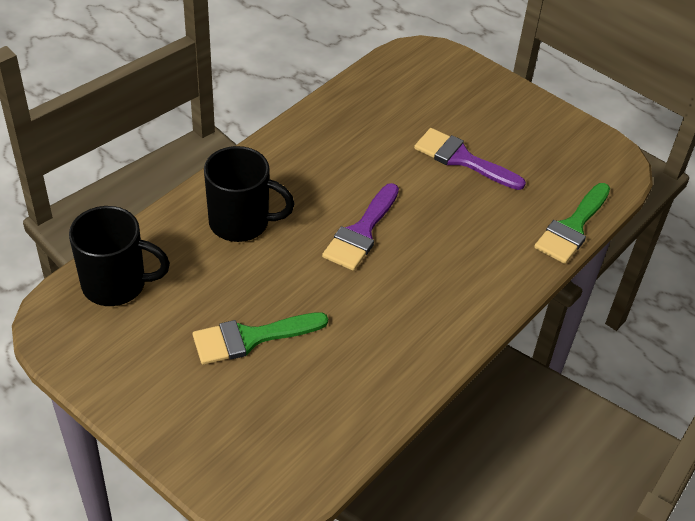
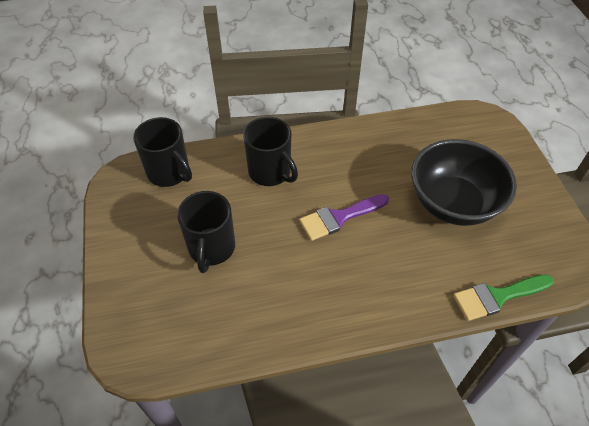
camera: 40 degrees right, 5 degrees up
(251, 338) = (211, 248): green brush -> black mug
(462, 159) = (453, 203): purple brush -> black bowl

